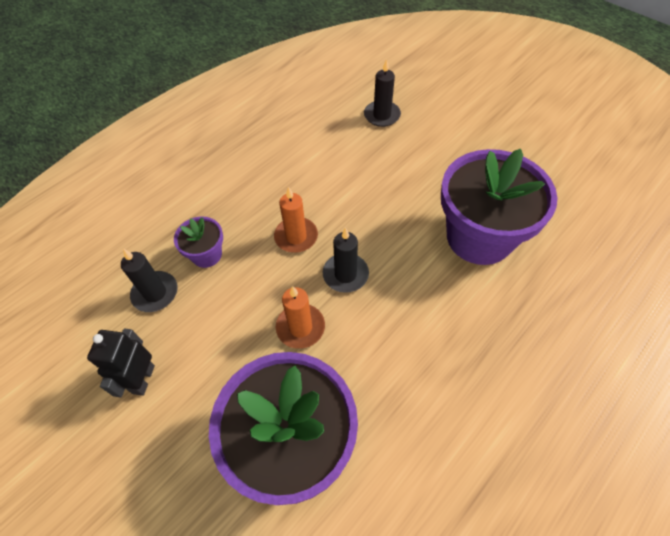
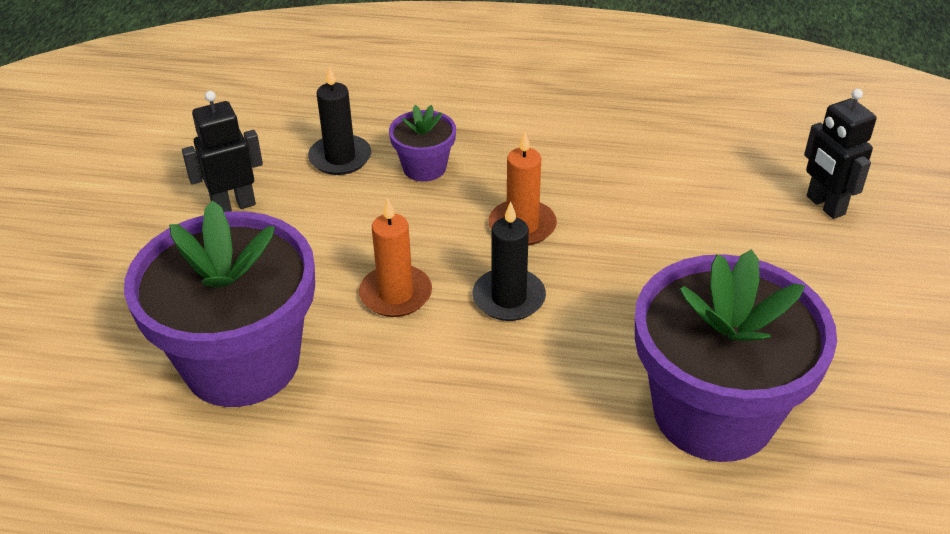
camera: 55 degrees right, 15 degrees down
(382, 115) = (825, 205): black candle -> black robot

